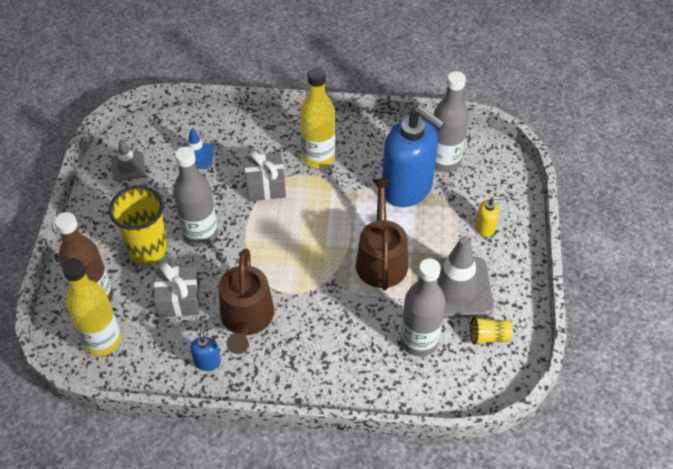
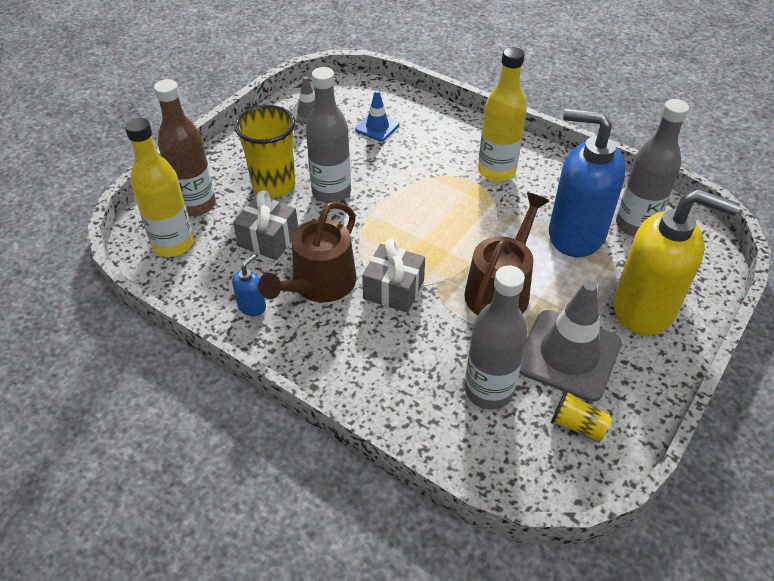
camera: 30 degrees right, 5 degrees down
(265, 185) = (425, 175): grey gift -> grey gift (393, 289)
(407, 188) = (575, 234): blue soap dispenser -> blue soap dispenser turned 135 degrees clockwise
(485, 228) = (644, 309): yellow soap dispenser -> yellow soap dispenser, size x2.47

